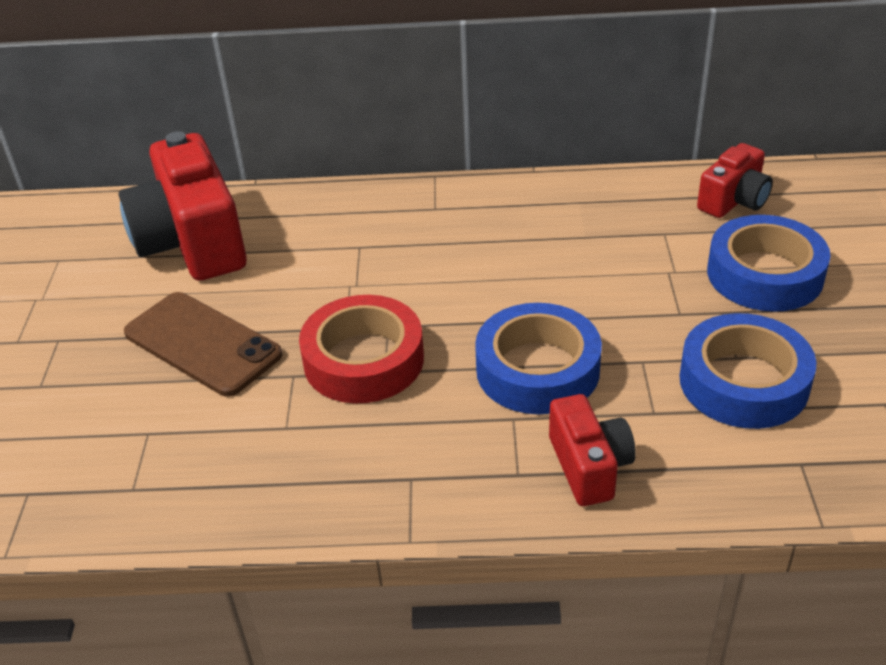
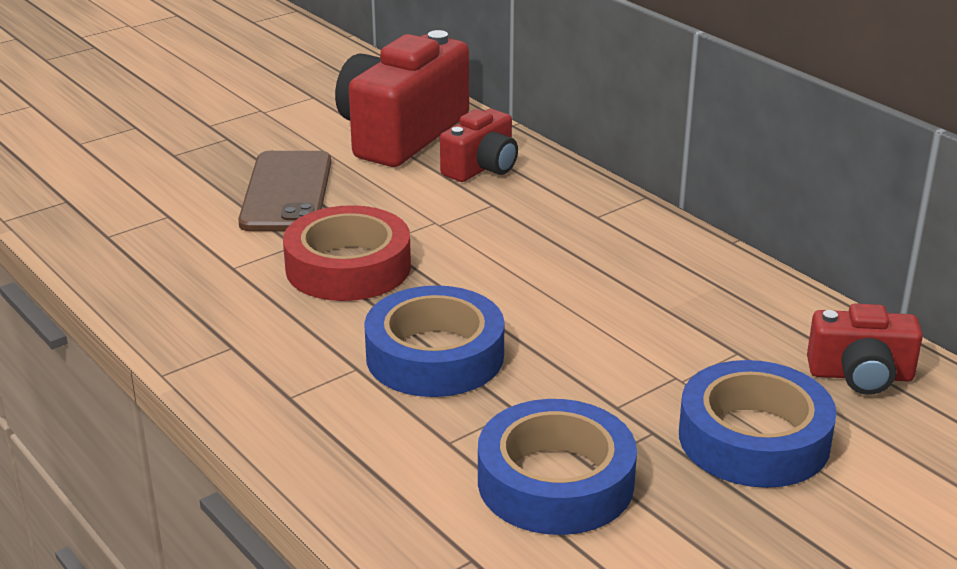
camera: 50 degrees right, 10 degrees down
(589, 466) = (336, 431): red camera -> red camera (482, 168)

